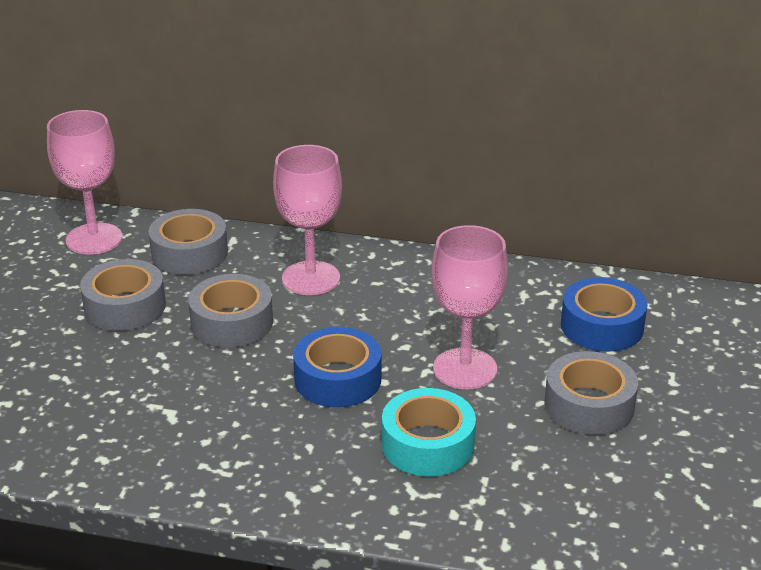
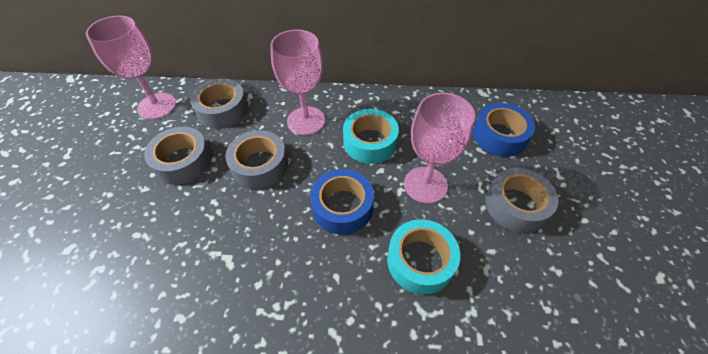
camera: 10 degrees left, 20 degrees up
(399, 313) = (370, 142): none -> turquoise tape

